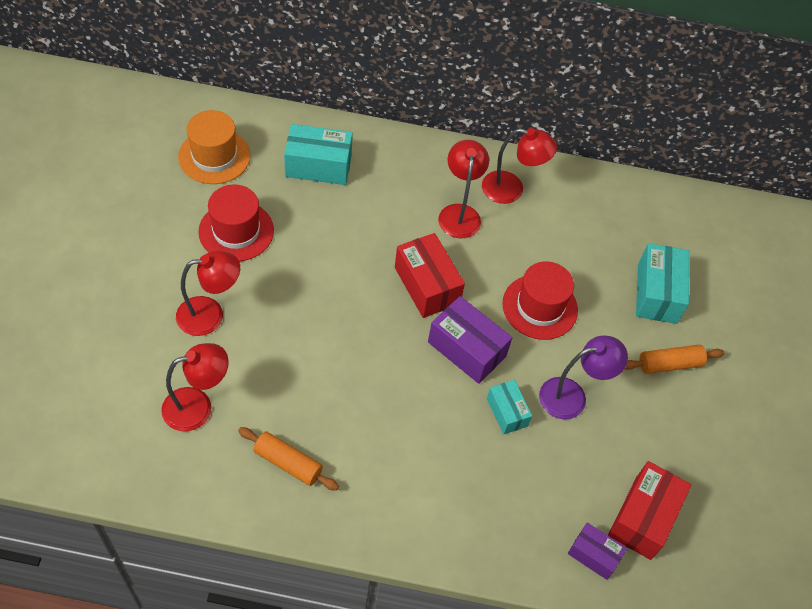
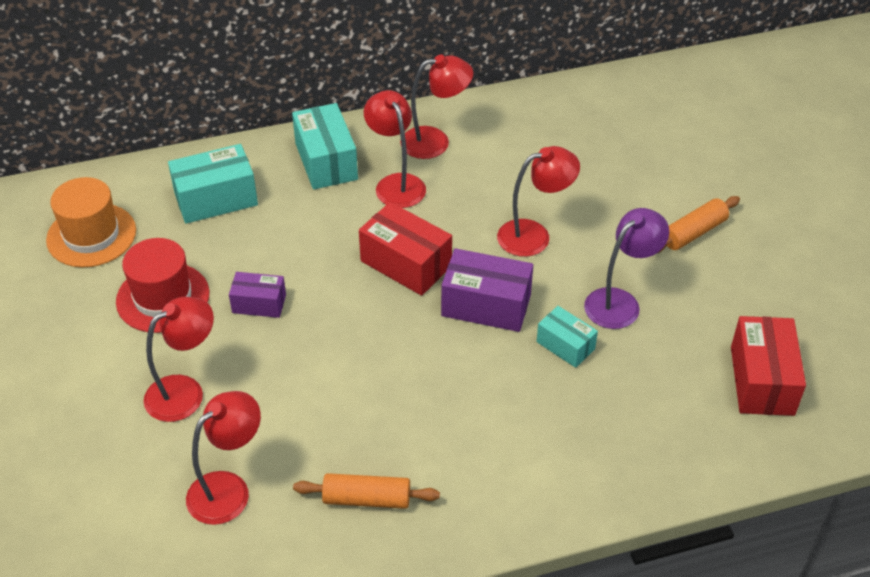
camera: 20 degrees left, 10 degrees down
(540, 307) = (534, 235): red hat -> red lamp
(593, 555) = (738, 437): purple box -> purple box (259, 304)
(657, 293) = (639, 176): turquoise box -> turquoise box (326, 161)

